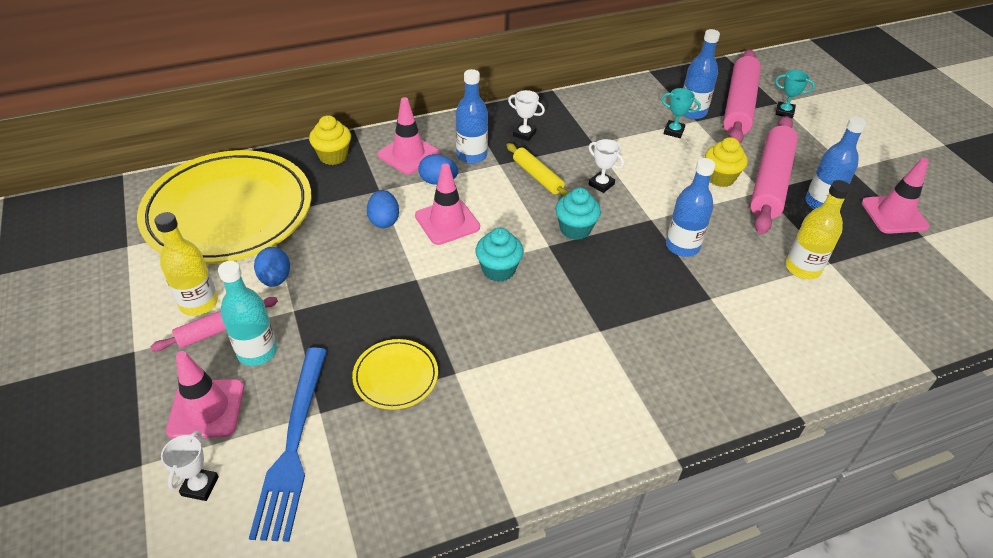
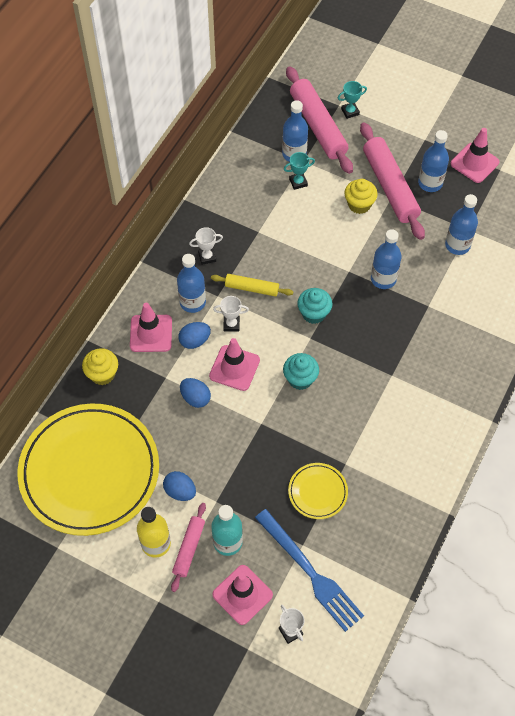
camera: 40 degrees left, 15 degrees up
(601, 184) = (296, 265): white trophy -> white trophy (231, 324)
(802, 268) = (457, 245): yellow bottle -> blue bottle

